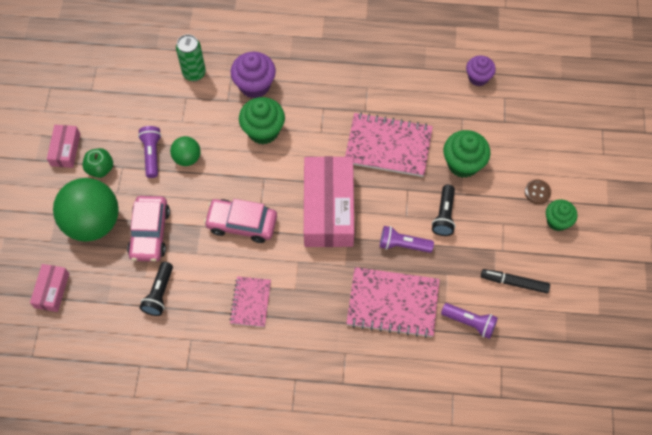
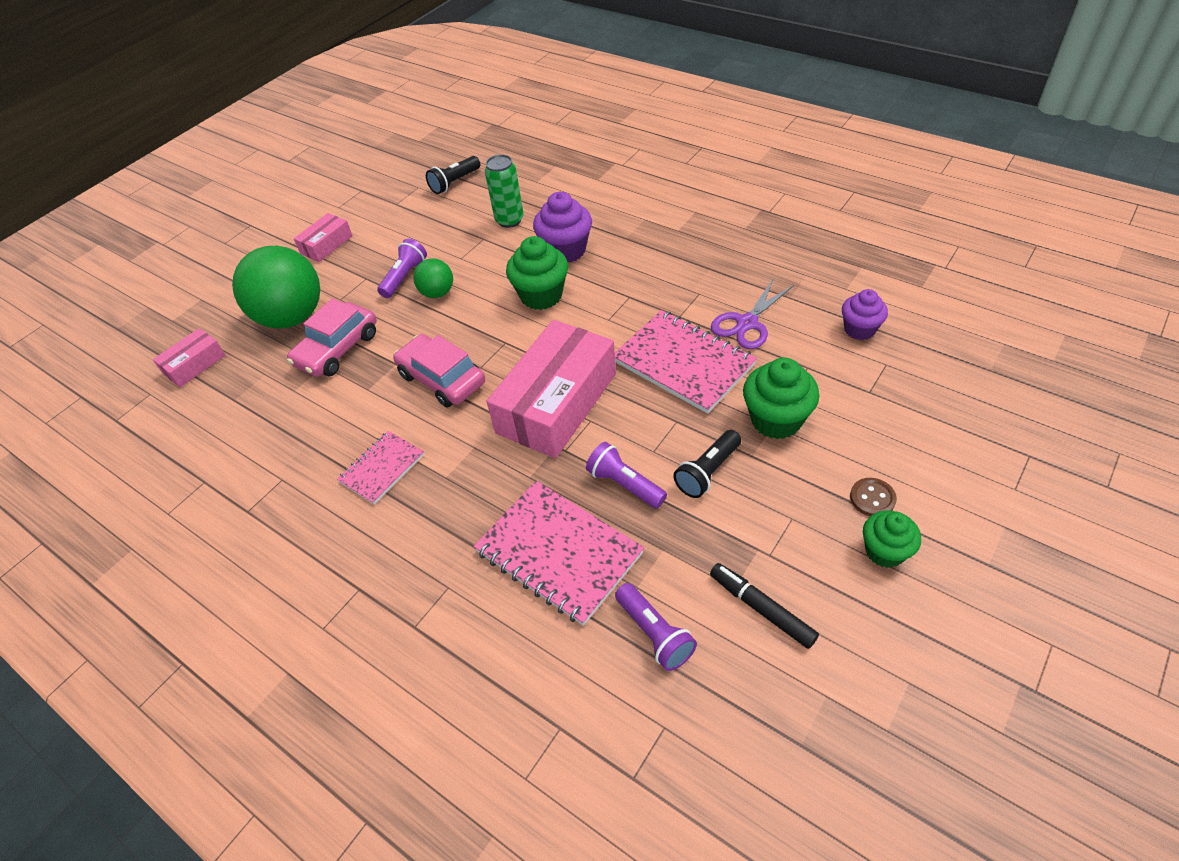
camera: 35 degrees right, 15 degrees down
(100, 168) = (343, 272): green apple -> none
(159, 293) = (293, 414): black flashlight -> black flashlight (454, 182)
(410, 100) = (747, 323): none -> purple scissors

